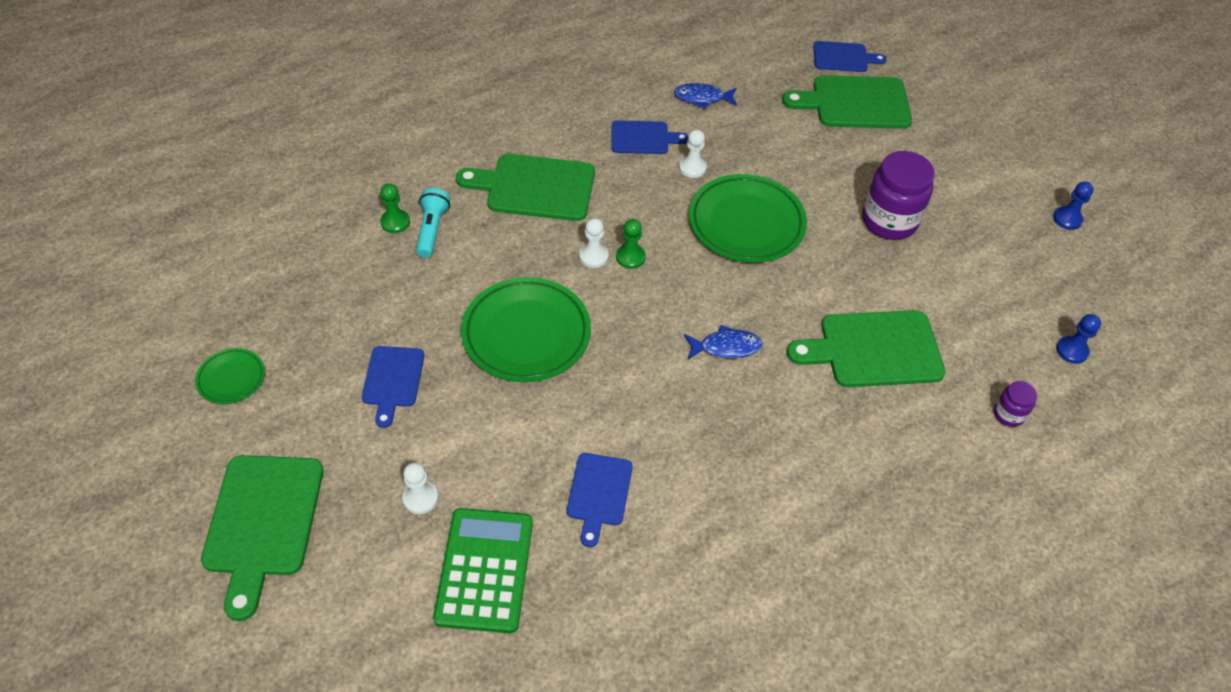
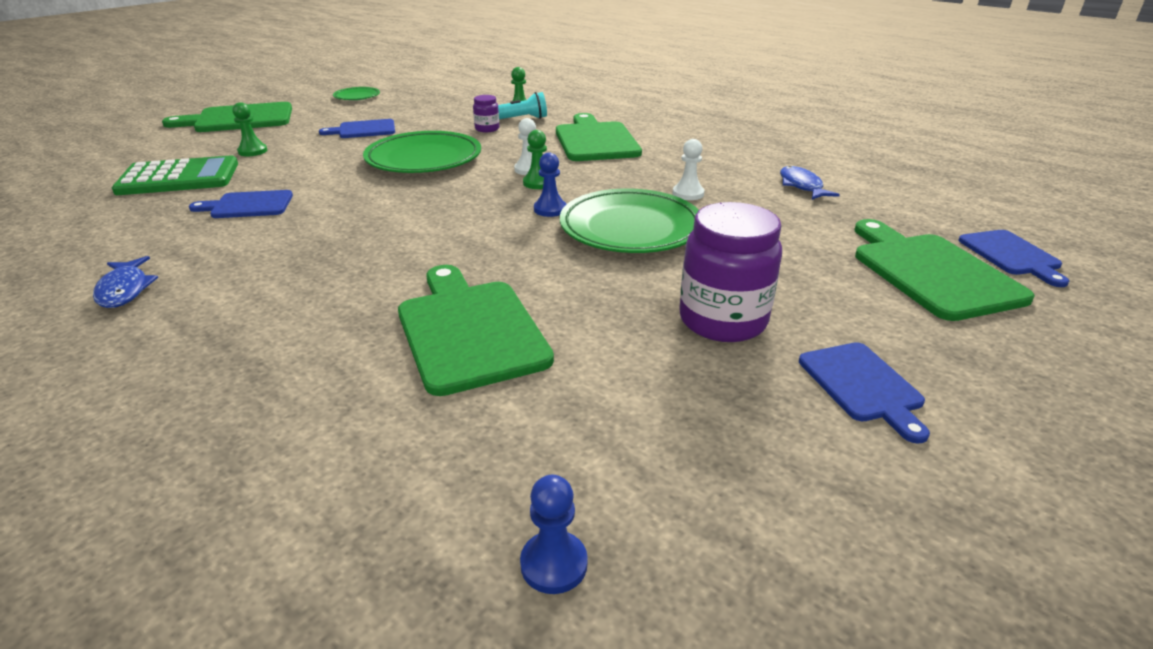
camera: 75 degrees right, 20 degrees down
(420, 498) = (252, 151): white pawn -> green pawn
(643, 138) = (705, 169): blue cutting board -> blue cutting board (862, 386)
(726, 347) = (439, 238): blue fish -> blue fish (125, 290)
(1008, 414) = (372, 475): purple jar -> purple jar (487, 129)
(1067, 219) = (937, 538): blue pawn -> blue pawn (550, 209)

